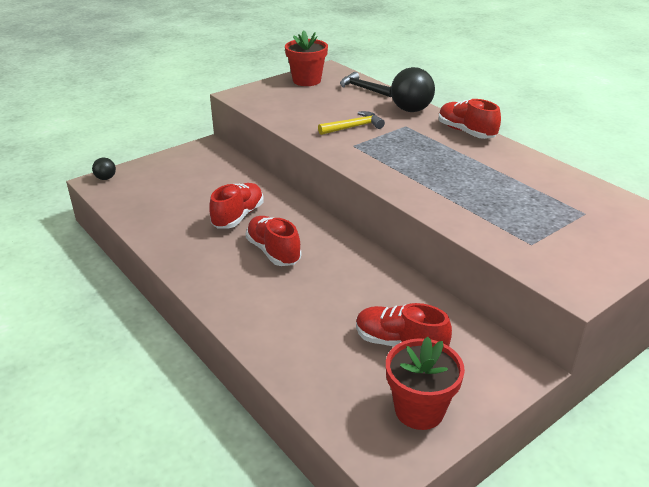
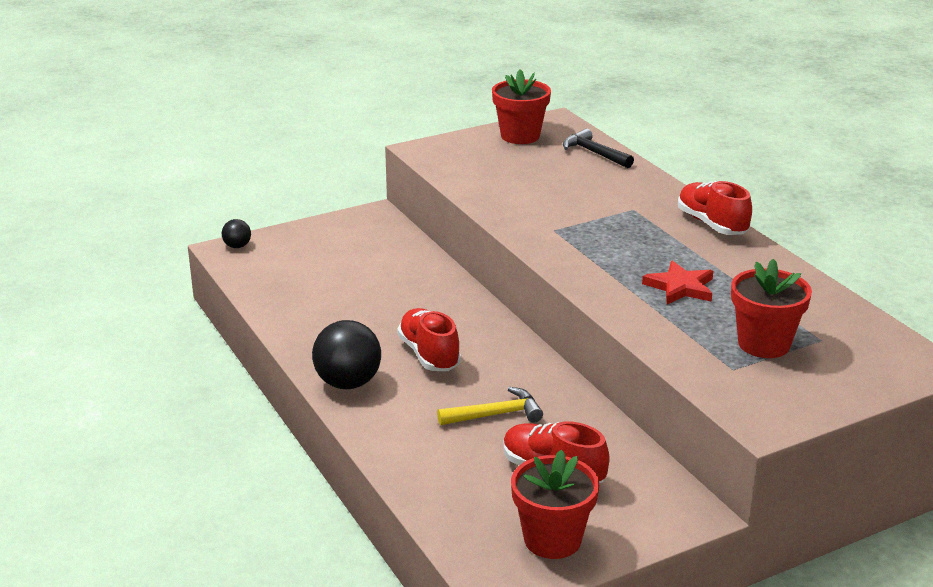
camera: 10 degrees right, 5 degrees down
(238, 216) = (395, 308): red shoe -> none
(354, 127) = (563, 206): yellow hammer -> yellow hammer (495, 415)
(411, 110) = (649, 188): black ball -> black ball (348, 383)
(463, 181) = (680, 287): none -> red star
(545, 221) = (764, 344): none -> red flower pot

